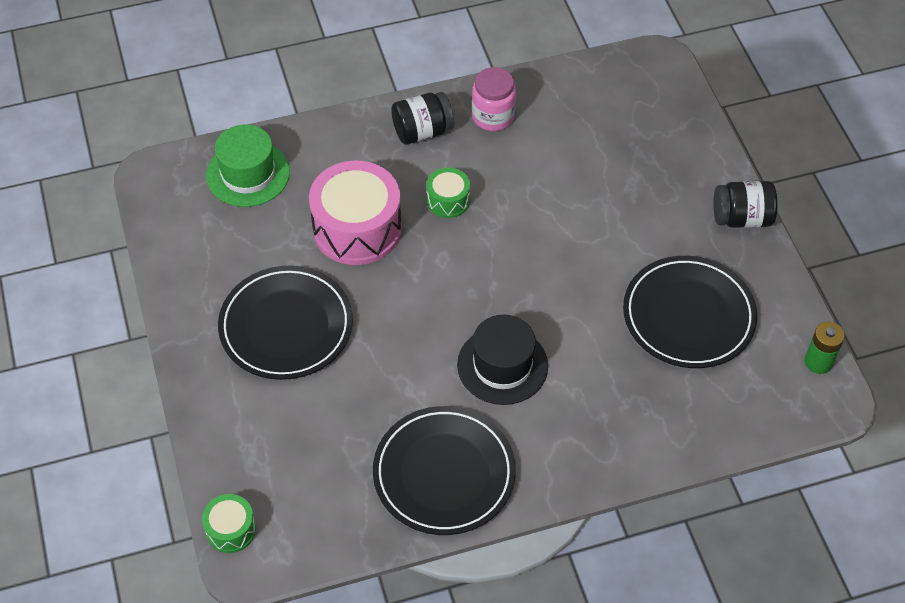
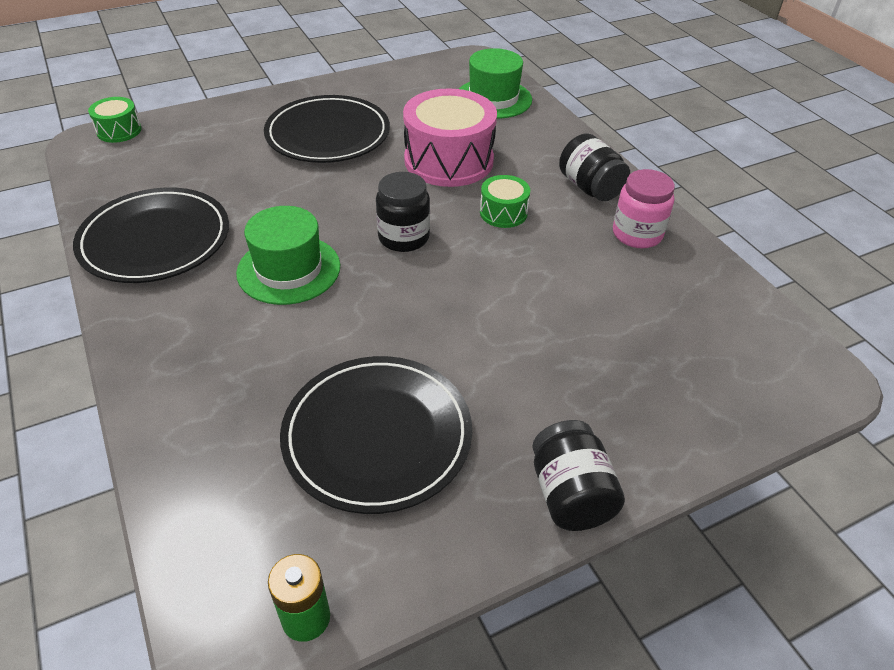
camera: 80 degrees right, 10 degrees down
(471, 277) = (403, 237): none -> black jar
(502, 365) = (288, 269): black hat -> green hat

